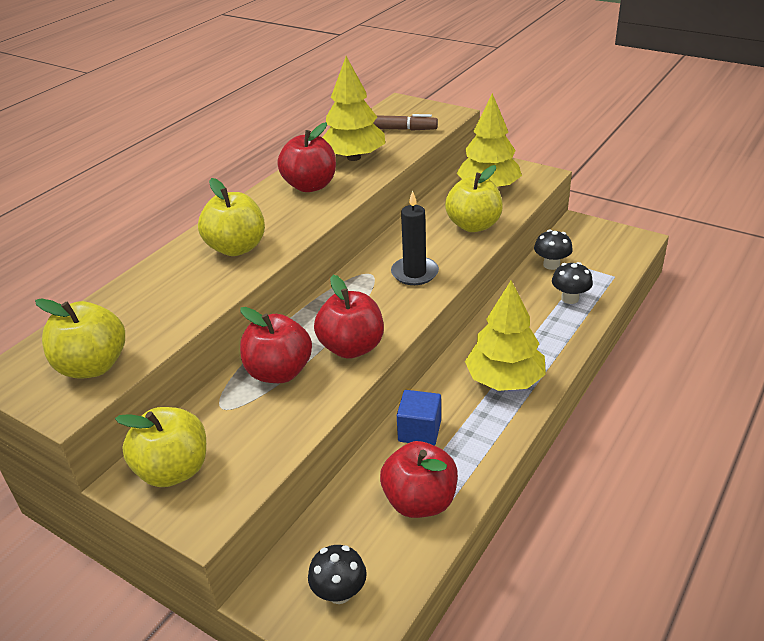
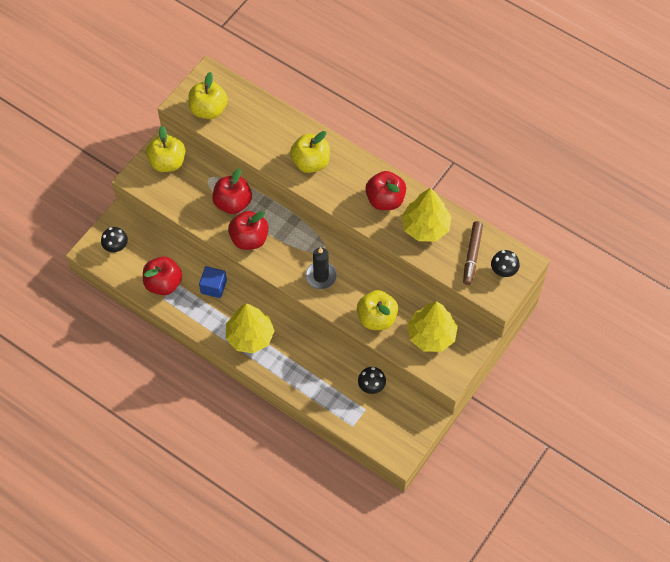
camera: 90 degrees right, 25 degrees up
(570, 298) = (328, 390): black mushroom -> black mushroom (503, 271)

